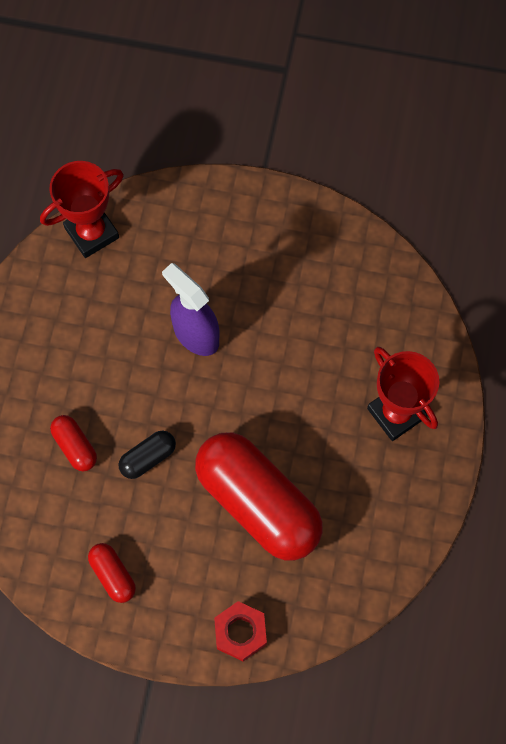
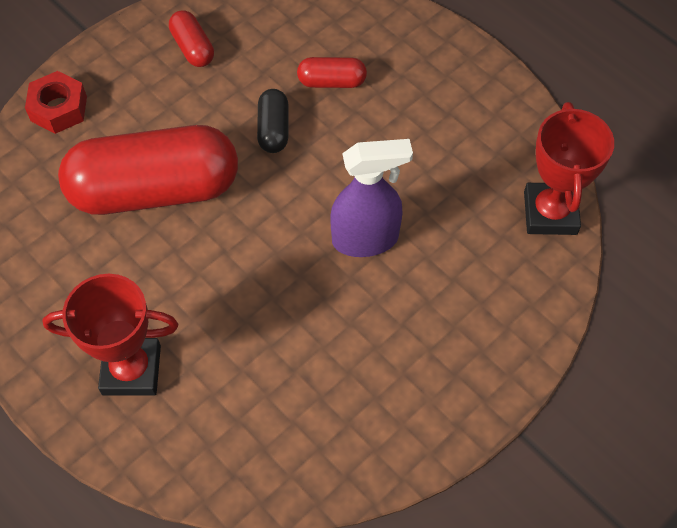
camera: 125 degrees right, 10 degrees down
(113, 575) = (193, 48): red capsule -> red capsule turned 60 degrees clockwise

